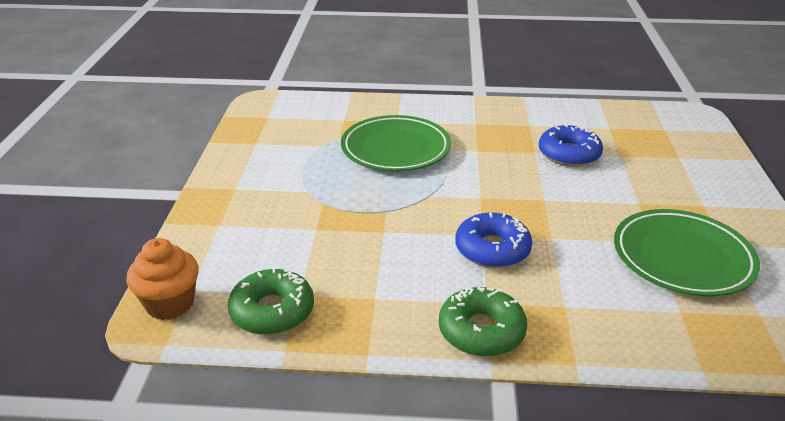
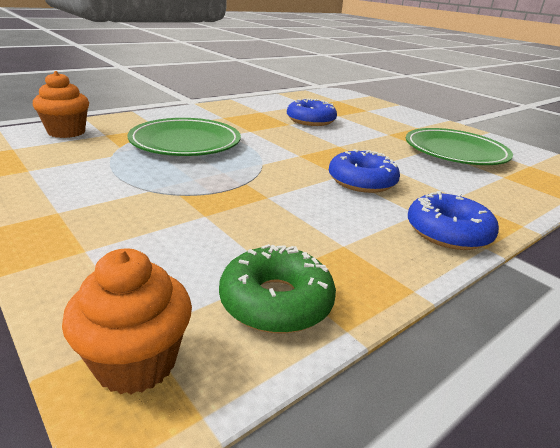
camera: 45 degrees left, 5 degrees down
(319, 108) = (66, 132): none -> orange cupcake
(481, 331) = (448, 232): green donut -> blue donut

